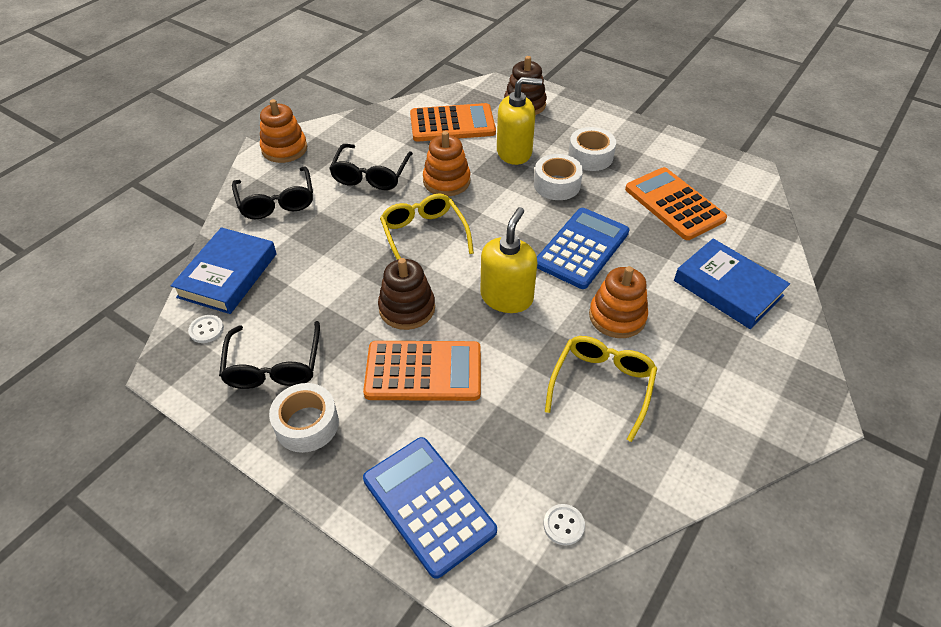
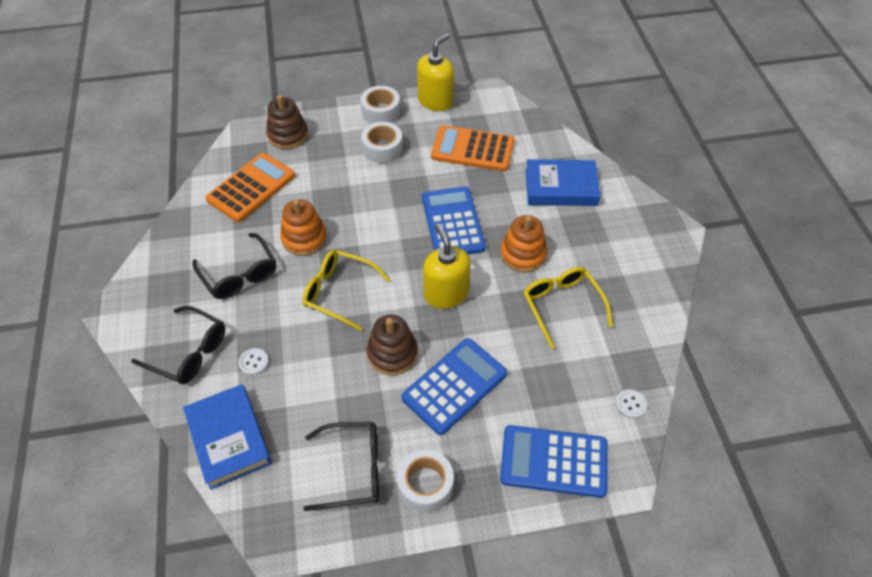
camera: 45 degrees left, 5 degrees up
(206, 330) = (269, 490): white button -> white button (254, 362)
(274, 366) = (353, 469): black glasses -> black glasses turned 45 degrees counterclockwise
(284, 149) = (135, 304): orange stacking toy -> none
(423, 372) = (454, 386): orange calculator -> blue calculator
(514, 152) = (326, 180): yellow soap dispenser -> yellow soap dispenser (435, 101)
(557, 185) = (384, 186): white tape -> white tape (381, 111)

